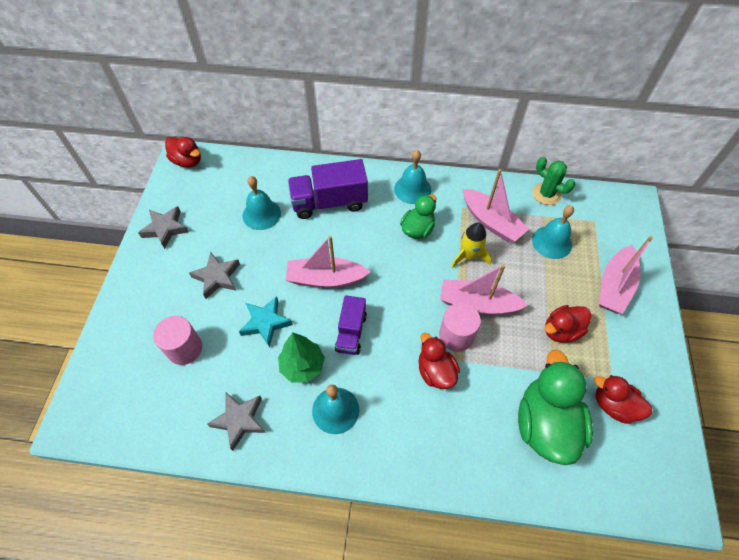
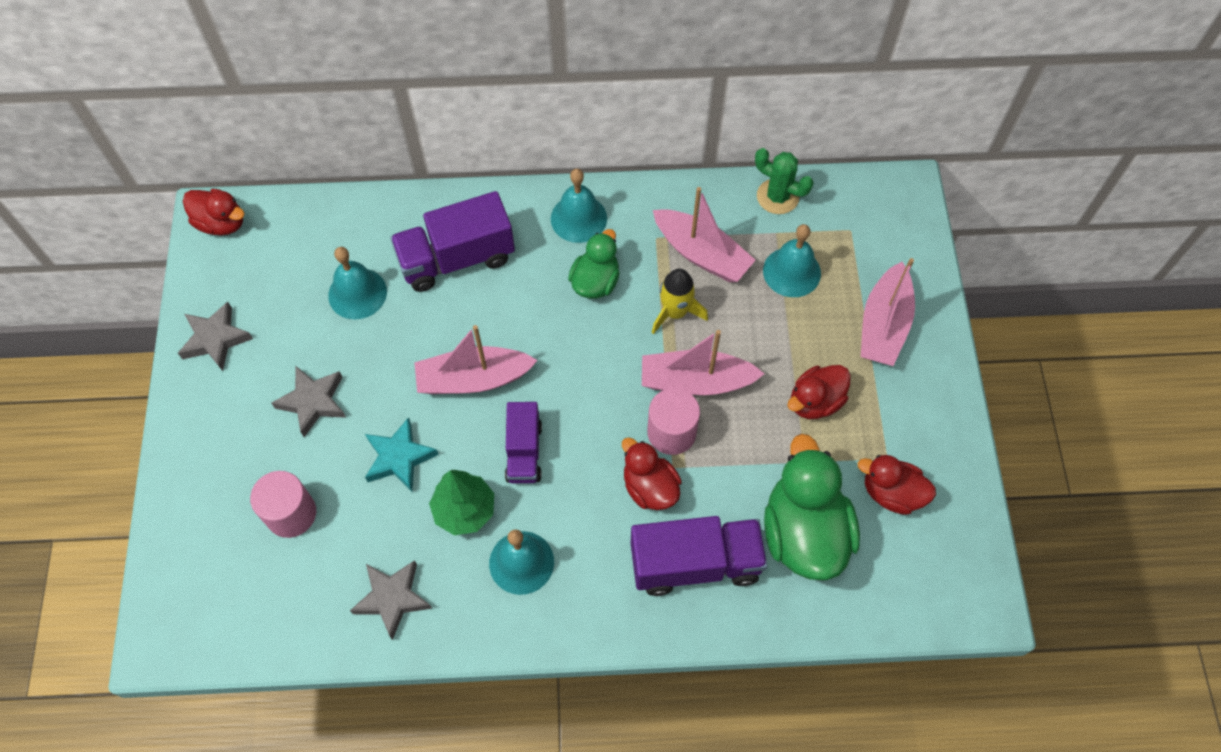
camera: 10 degrees left, 5 degrees up
(461, 433) = (695, 563): none -> purple truck

